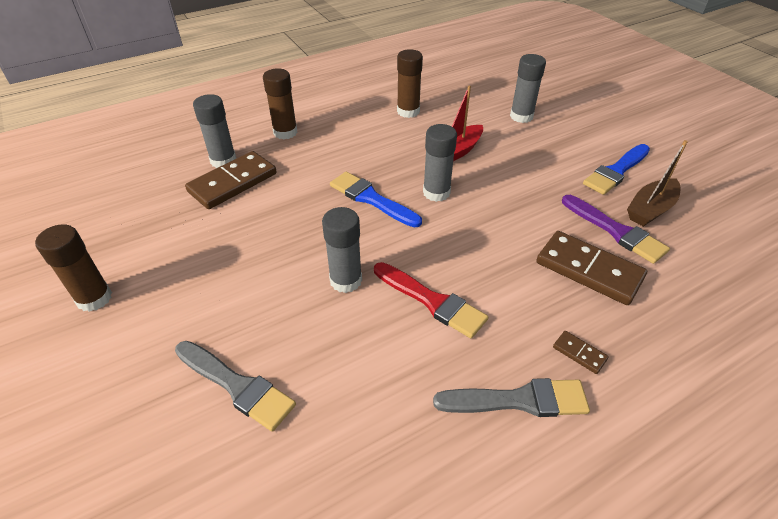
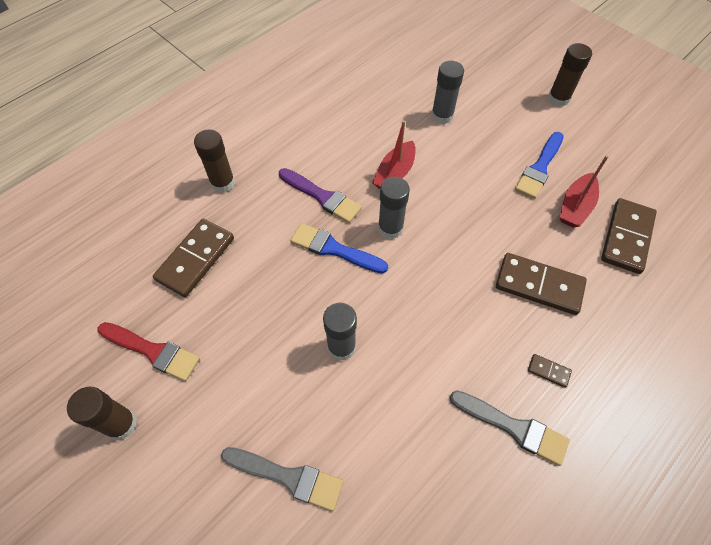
camera: 15 degrees left, 15 degrees up
(223, 161) = (175, 233): grey glue stick -> none
(408, 111) = (334, 130): brown glue stick -> brown glue stick (558, 98)
(432, 301) = (421, 350): red brush -> red brush (153, 351)
(519, 400) = (513, 427): grey brush -> grey brush turned 45 degrees clockwise
(616, 231) = (552, 237): purple brush -> purple brush (322, 197)
(650, 209) = (575, 207): brown boat -> red boat
(707, 246) = (626, 237): none -> brown domino

